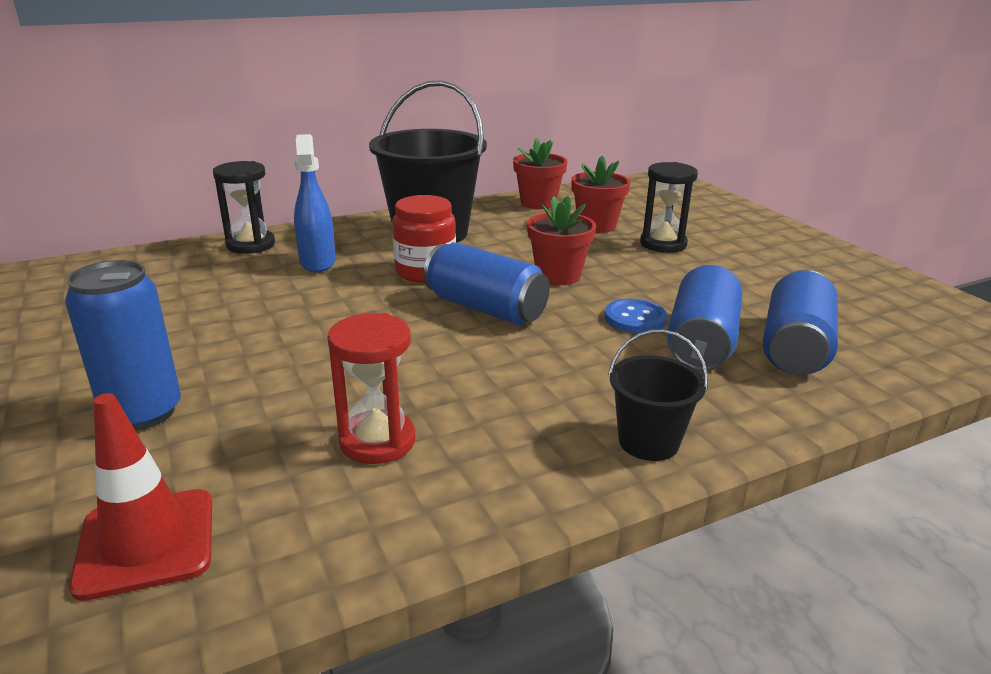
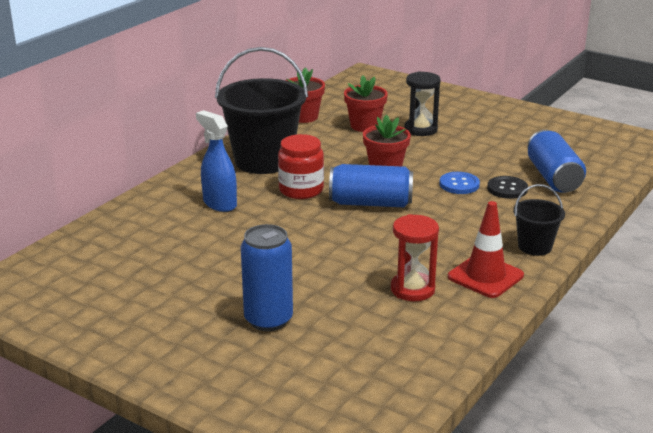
camera: 30 degrees left, 0 degrees up
(146, 543) = (372, 365): red traffic cone -> red traffic cone (485, 276)
(251, 245) = (149, 205): black hourglass -> none
(701, 343) = (507, 189): blue can -> black button

